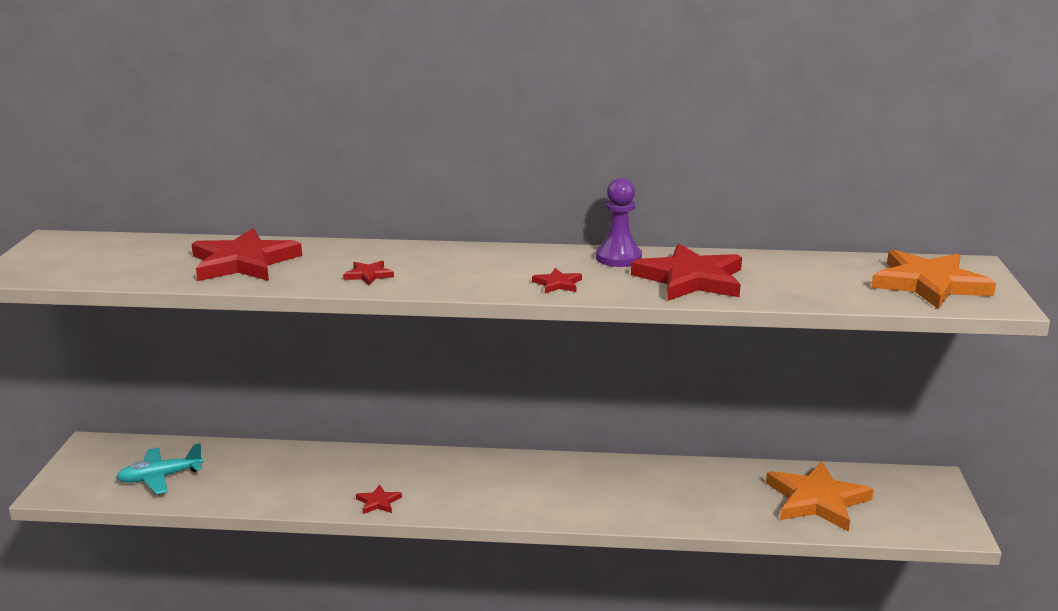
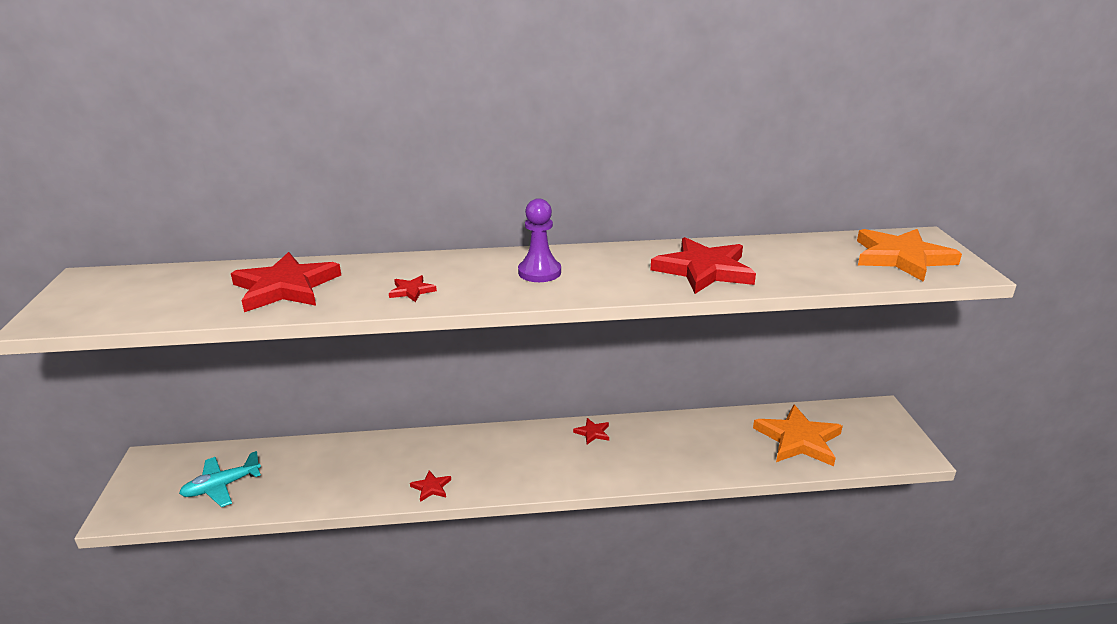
camera: 10 degrees left, 5 degrees up
(557, 284) = (590, 285): red star -> red star (592, 433)
(618, 258) = (632, 254): purple pawn -> purple pawn (539, 272)

